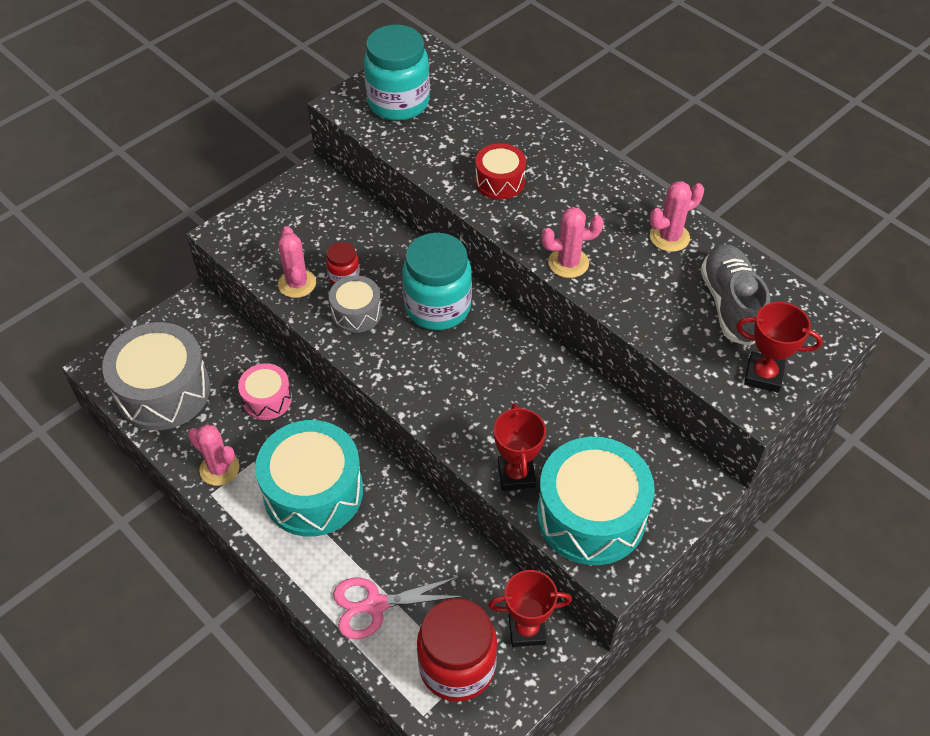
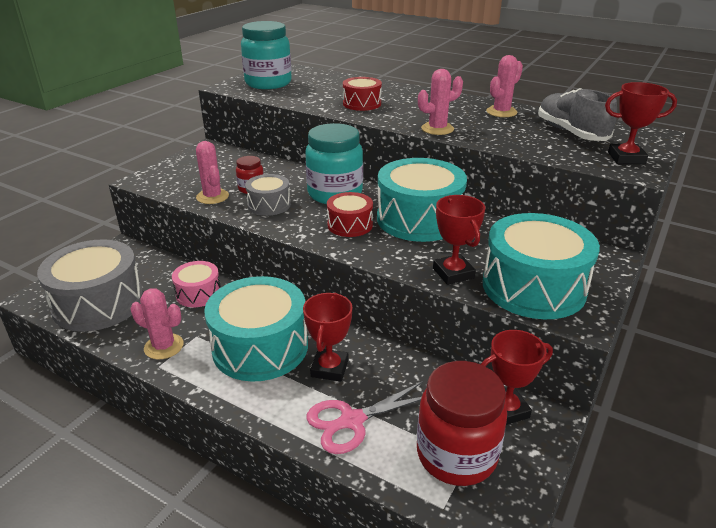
camera: 15 degrees left, 20 degrees down
(374, 536) = (329, 368): none -> red trophy
(435, 369) = (350, 225): none -> red drum
(517, 376) = (419, 219): none -> turquoise drum

